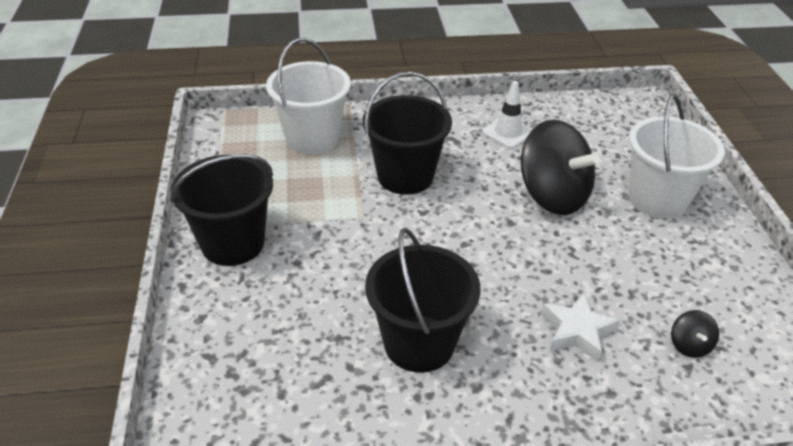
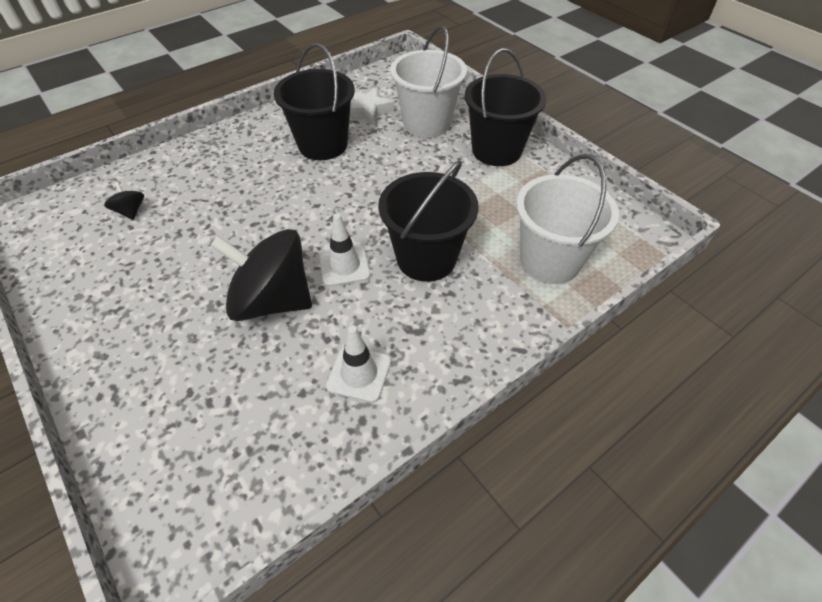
camera: 150 degrees right, 10 degrees up
(478, 198) = (344, 266): none -> white traffic cone
(577, 331) = (218, 189): white star -> white star (368, 110)
(657, 199) = (155, 348): white bucket -> white bucket (427, 123)

